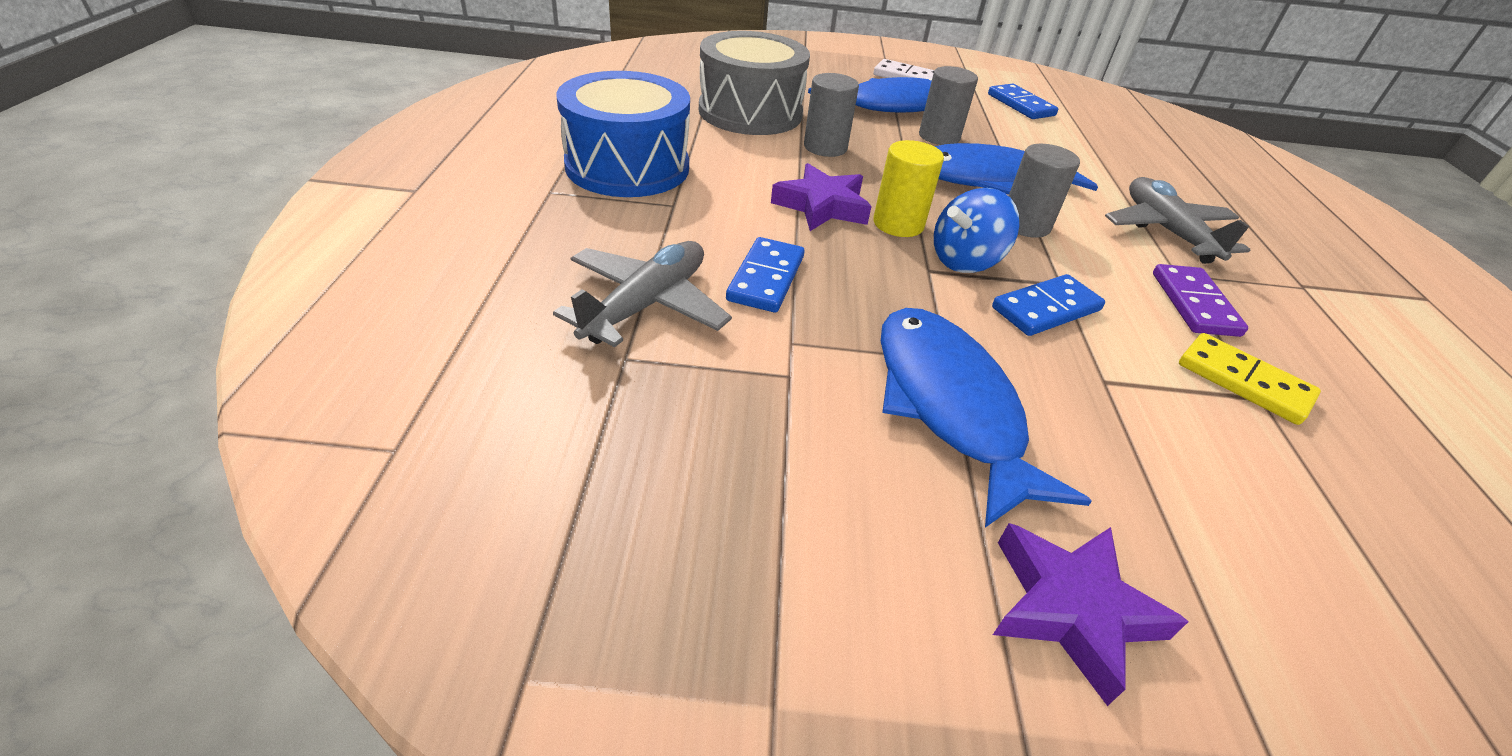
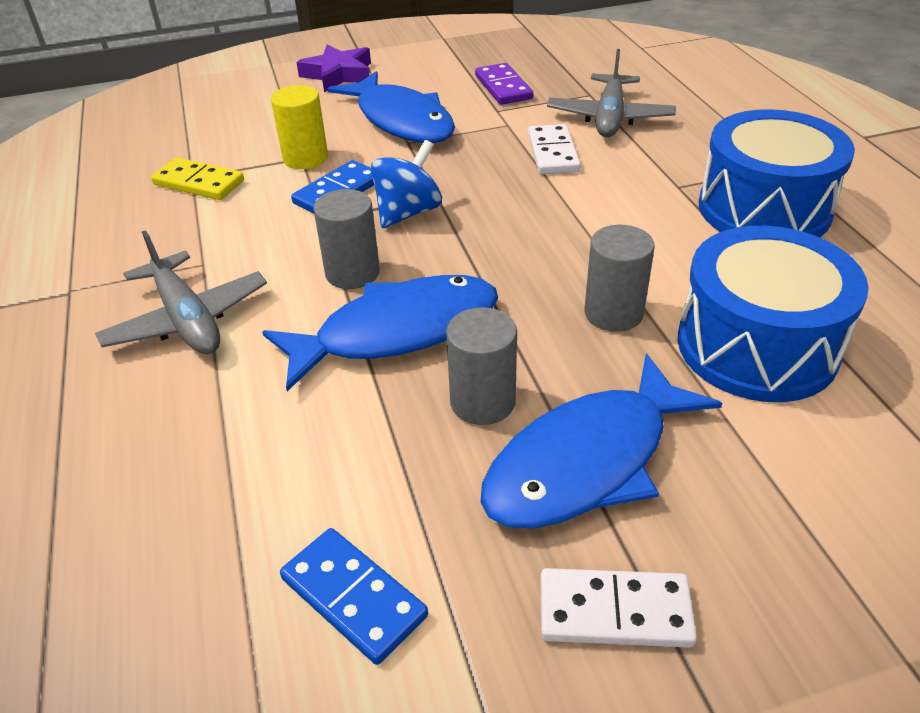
camera: 165 degrees right, 0 degrees up
(750, 112) = (757, 346): grey drum -> blue drum
(765, 278) = (553, 153): blue domino -> white domino
(822, 206) = (558, 227): purple star -> none
(898, 224) = (479, 231): yellow cylinder -> yellow cylinder (305, 158)
(1194, 304) = (204, 234): purple domino -> purple domino (503, 87)

